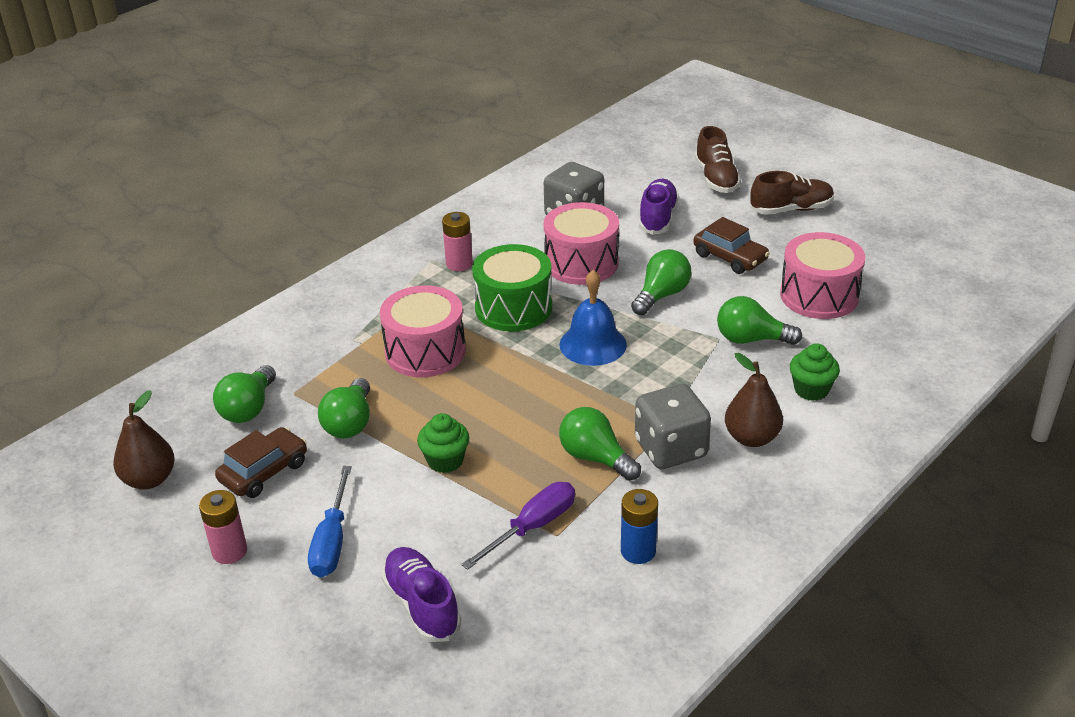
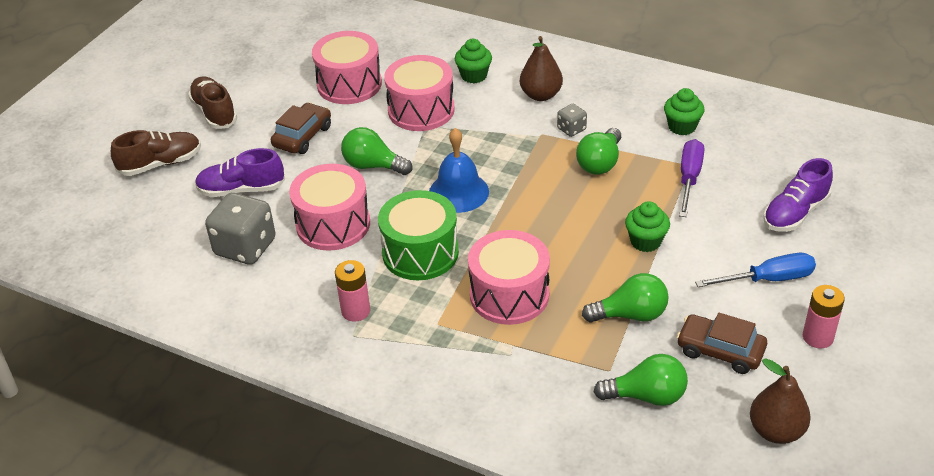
camera: 105 degrees left, 5 degrees up
(532, 527) = (689, 178): purple screwdriver -> purple screwdriver turned 75 degrees clockwise
(638, 551) = (682, 127): blue battery -> green cupcake
(670, 449) = (571, 129): grey dice -> grey dice, size x0.50
(751, 339) = (421, 110): green light bulb -> pink drum

